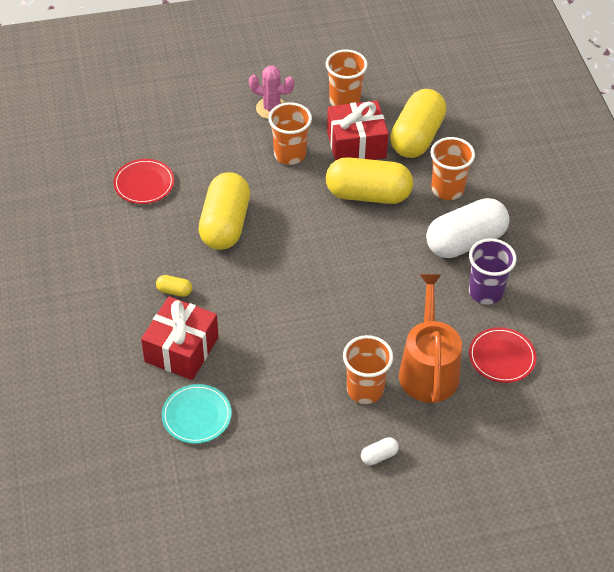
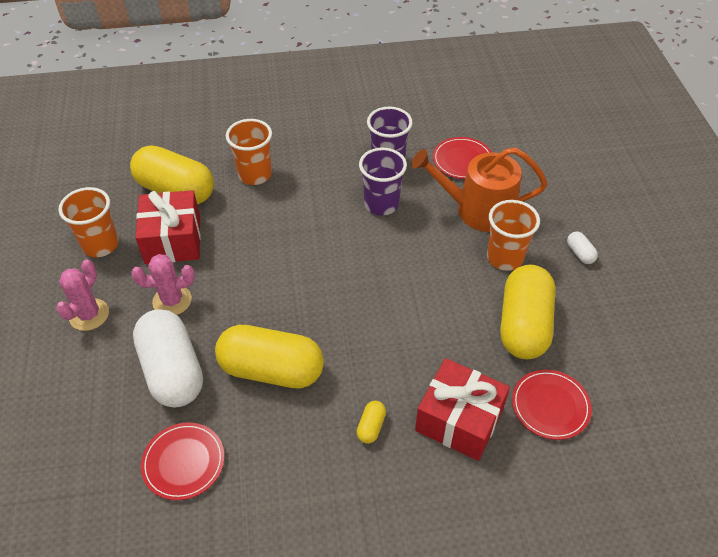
camera: 85 degrees left, 0 degrees up
(196, 415) = (550, 406): turquoise plate -> red plate
(290, 154) = (172, 301): orange cup -> pink cactus
(368, 194) = (249, 236): yellow capsule -> yellow capsule (523, 325)
(423, 289) = (381, 204): none -> purple cup
(465, 242) = (325, 169): white capsule -> white capsule (172, 371)

